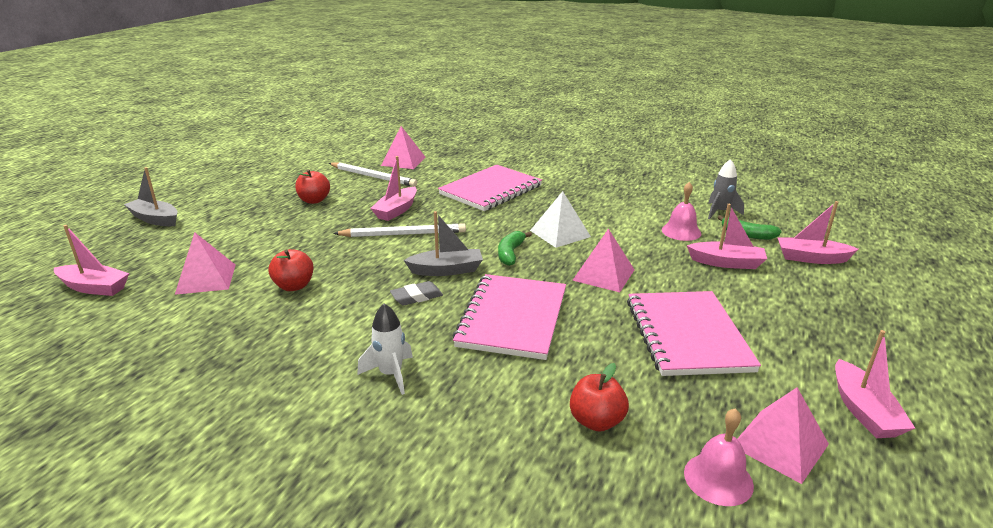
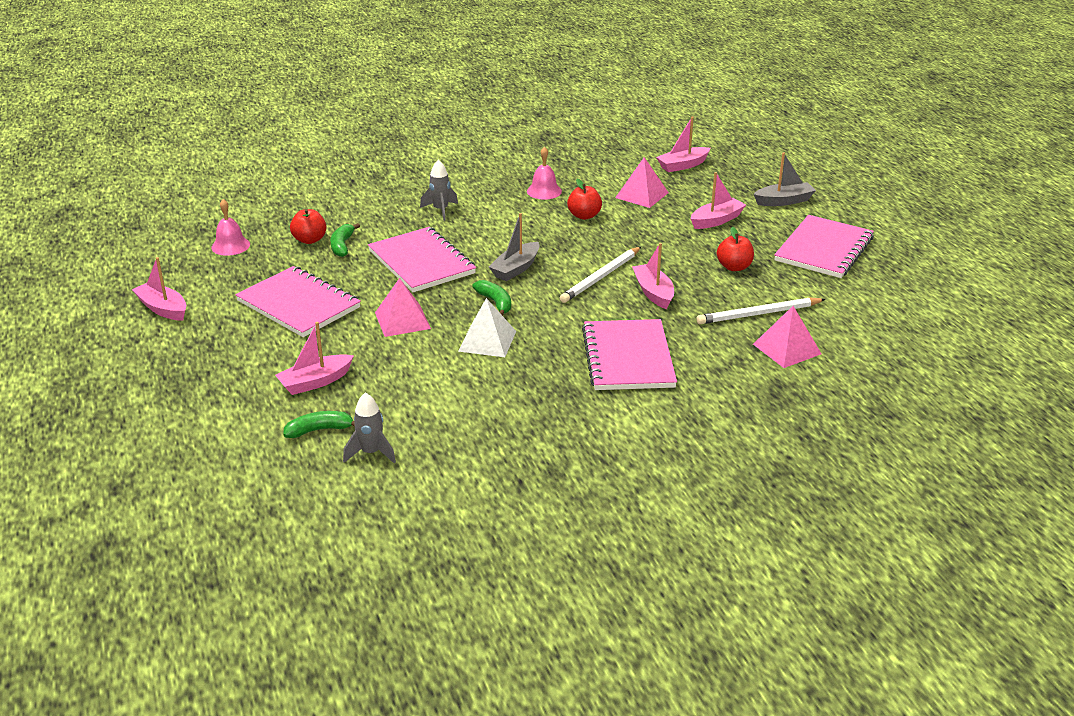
camera: 135 degrees right, 5 degrees up
(242, 185) = (824, 249): none -> pink notebook
(391, 374) = (440, 210): white rocket -> grey rocket
(416, 297) = (501, 245): grey eraser -> none
(566, 387) = (342, 245): none -> green banana
(681, 231) = (386, 400): pink bell -> pink bell (544, 191)
(779, 445) = (206, 271): pink pyramid -> none
(811, 258) = (241, 428): pink boat -> pink boat (716, 220)

